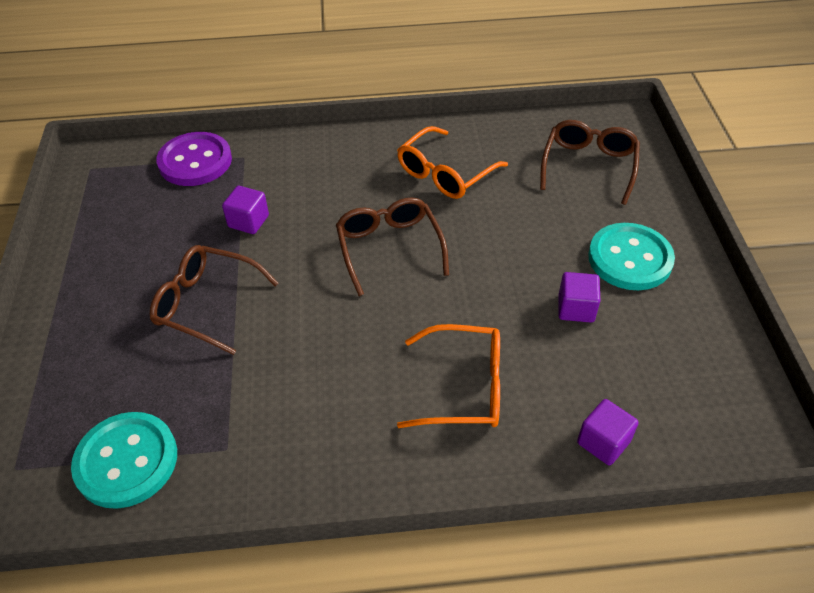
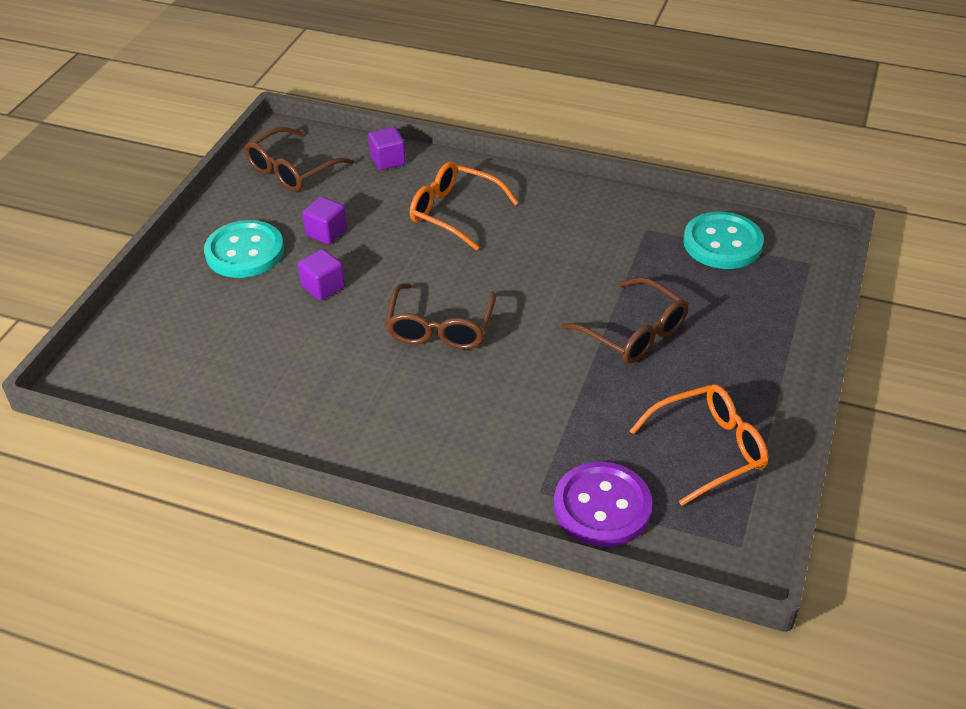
camera: 155 degrees left, 5 degrees down
(248, 221) = (565, 402): purple cube -> purple cube (323, 287)
(446, 173) = (327, 386): orange glasses -> orange glasses (707, 449)
(588, 167) = (182, 342): brown glasses -> brown glasses (293, 170)

